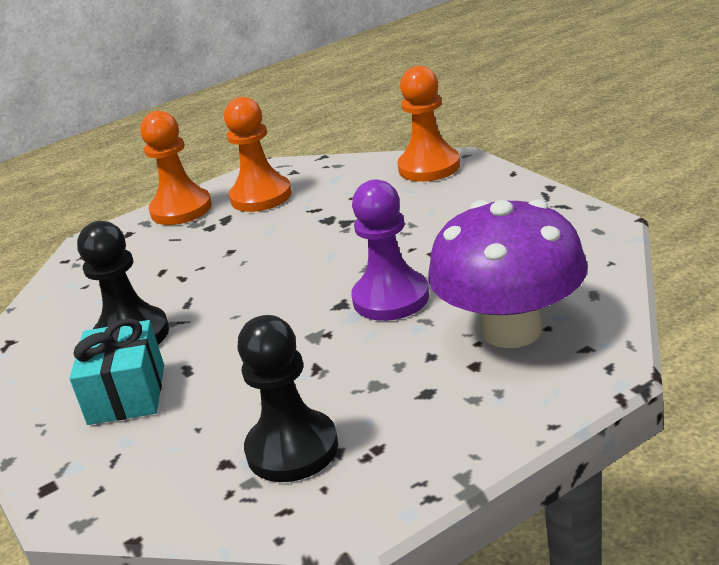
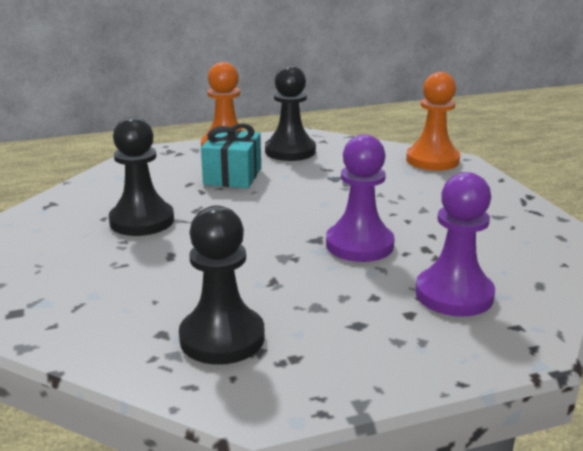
camera: 10 degrees right, 5 degrees down
(127, 394) = (114, 261): turquoise gift -> turquoise gift (232, 176)
(261, 196) = (290, 151): orange pawn -> black pawn
(511, 330) = (454, 294): purple mushroom -> purple pawn

